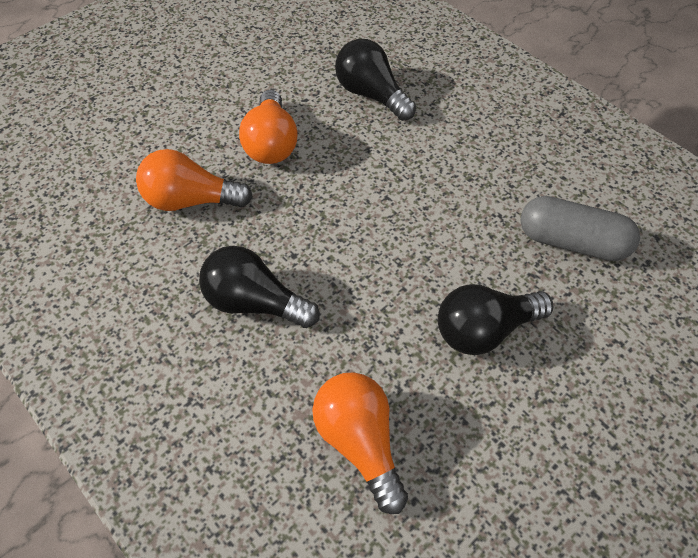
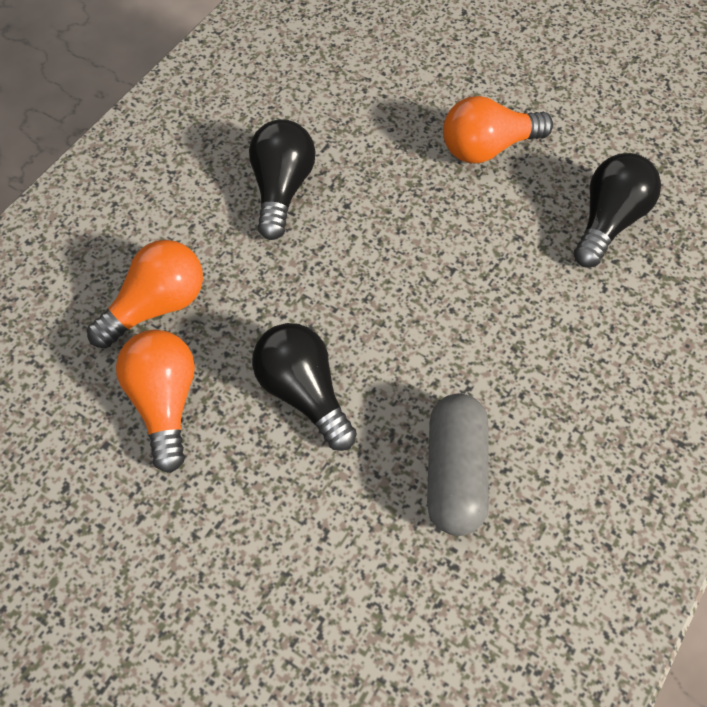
camera: 75 degrees right, 5 degrees up
(191, 200) = (385, 106): orange light bulb -> orange light bulb (165, 402)

